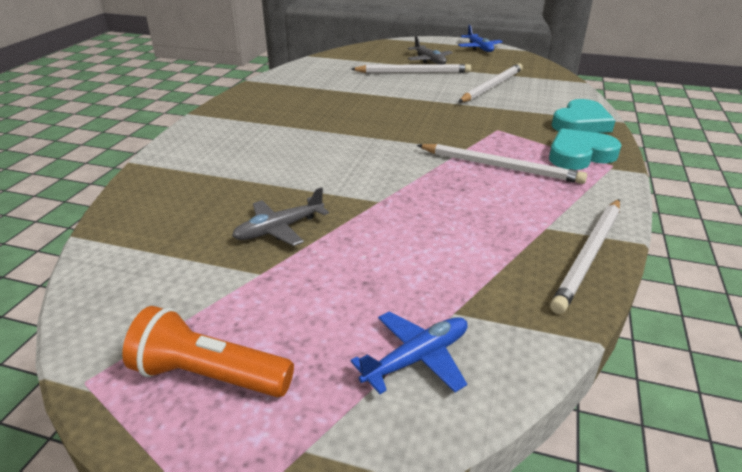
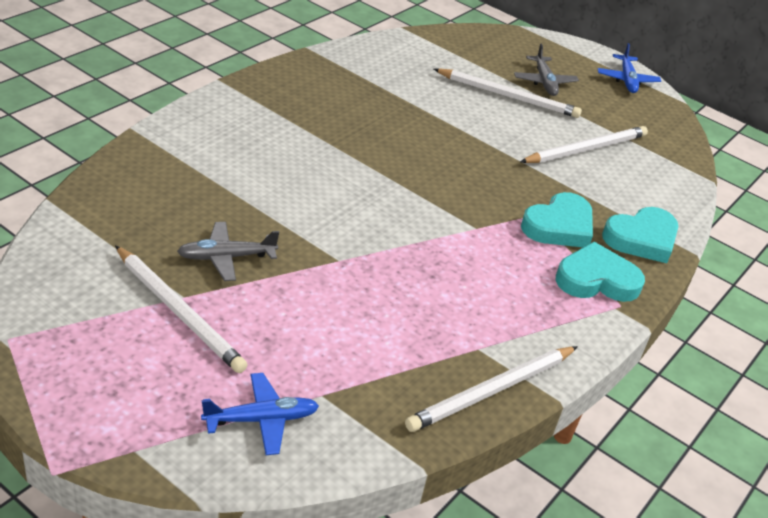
camera: 15 degrees right, 5 degrees up
(209, 375) = (97, 369): orange flashlight -> none
(500, 167) = (495, 264): white pencil -> white pencil (179, 312)
(520, 131) = (559, 226): none -> turquoise heart

